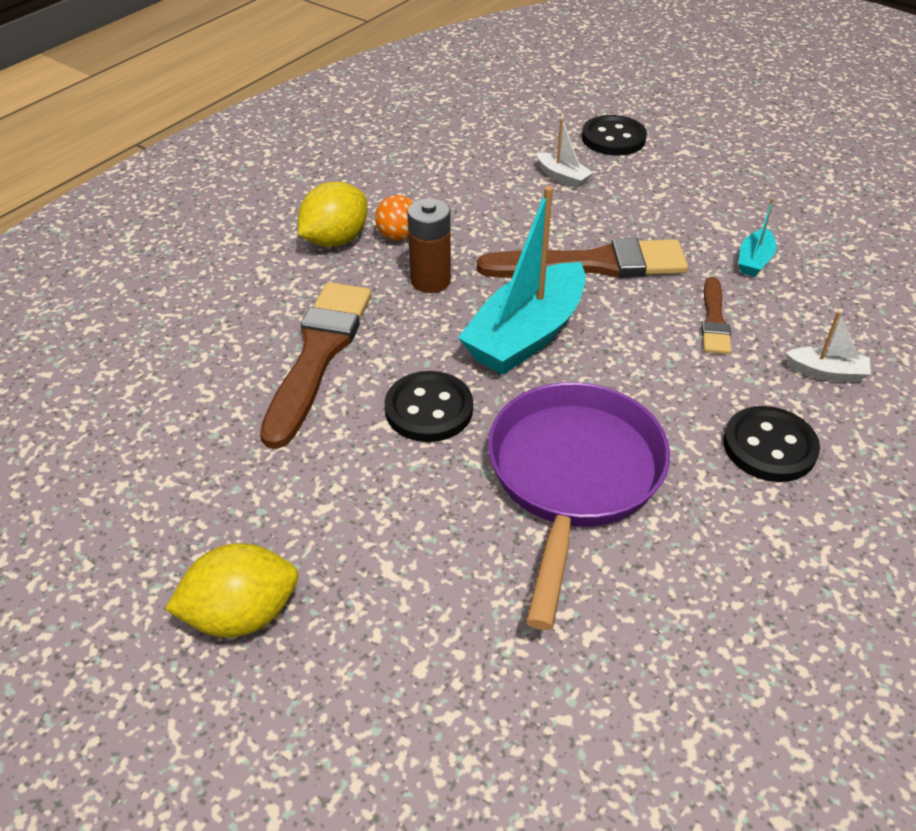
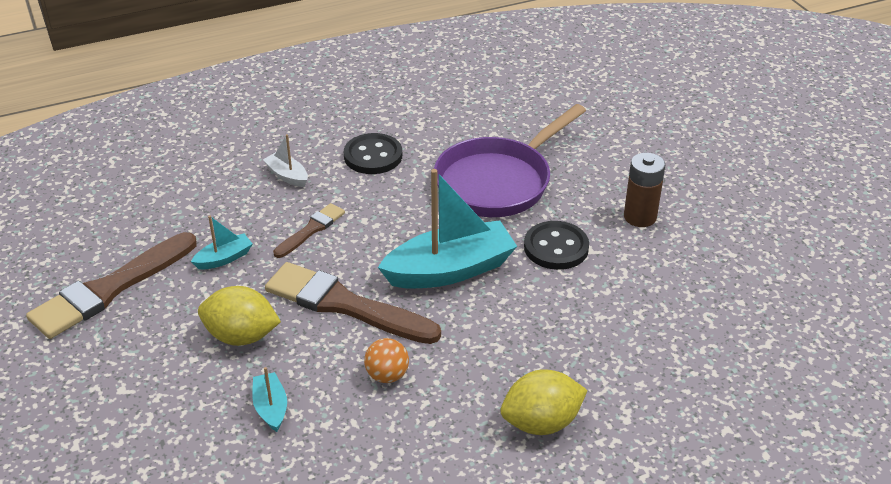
camera: 150 degrees left, 5 degrees down
(242, 615) = (720, 188): yellow lemon -> yellow lemon (241, 336)
(318, 355) = (612, 314): brown brush -> brown brush (110, 289)
(398, 236) = (481, 402): orange ball -> orange ball (387, 375)
(430, 281) = (485, 343): brown battery -> brown battery (640, 217)
(562, 177) = (271, 407): white boat -> turquoise boat
(613, 138) = (164, 439): black button -> none

